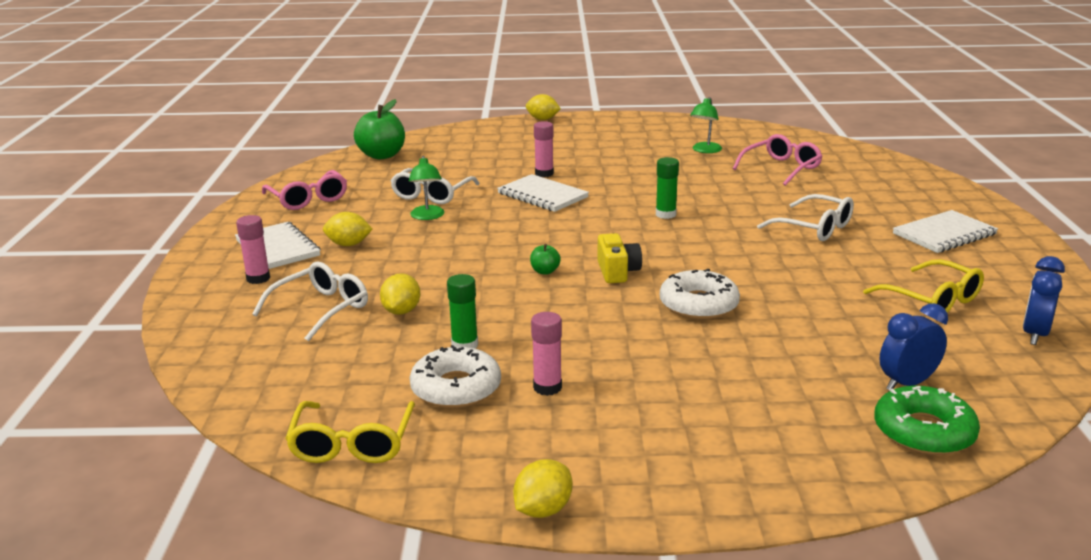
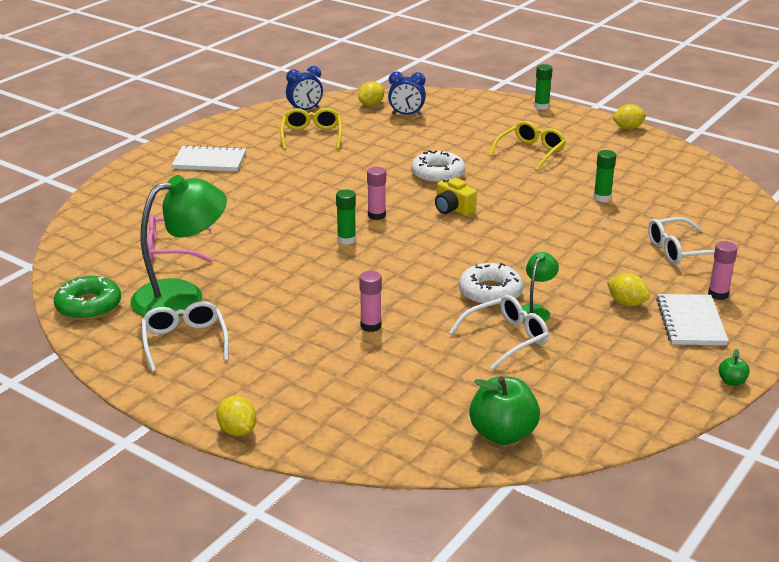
camera: 145 degrees left, 5 degrees up
(308, 199) = (633, 382): pink glasses -> none
(352, 444) = (698, 172): yellow glasses -> yellow glasses (530, 152)
(401, 311) = (624, 231): yellow lemon -> yellow lemon (371, 104)
(456, 388) = (626, 179): white donut -> white donut (490, 292)
(542, 195) = (410, 297): white notebook -> none
(545, 271) = (500, 226): green apple -> green apple (732, 382)
(547, 387) = (578, 164): pink glue stick -> pink glue stick (376, 215)
(617, 272) = (453, 209): yellow camera -> yellow camera turned 75 degrees counterclockwise
(705, 150) = (182, 296): green lamp -> green lamp, size x2.07
(754, 503) = (541, 106): none -> green glue stick
(814, 228) = (272, 192): white glasses -> white glasses (184, 342)
(923, 432) = (435, 102): green donut -> green donut (89, 306)

